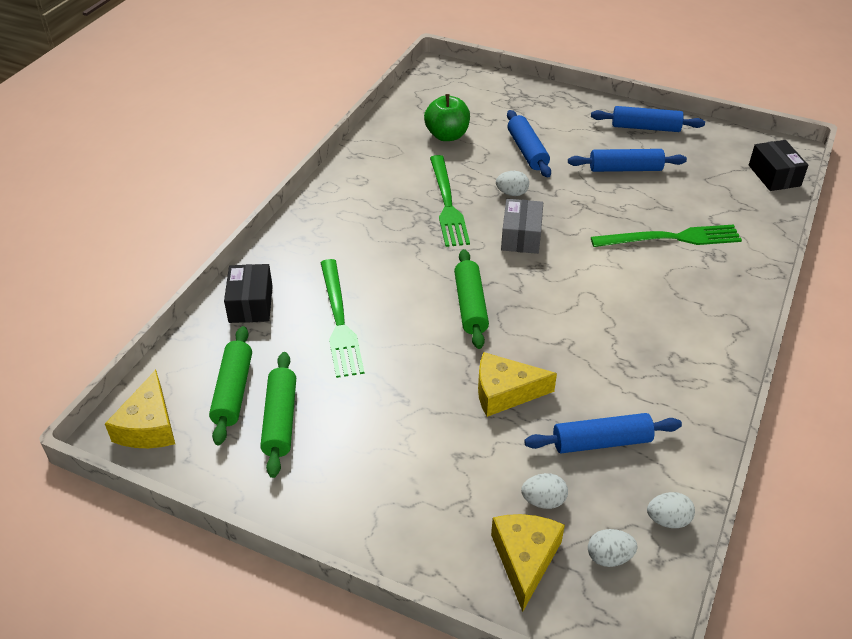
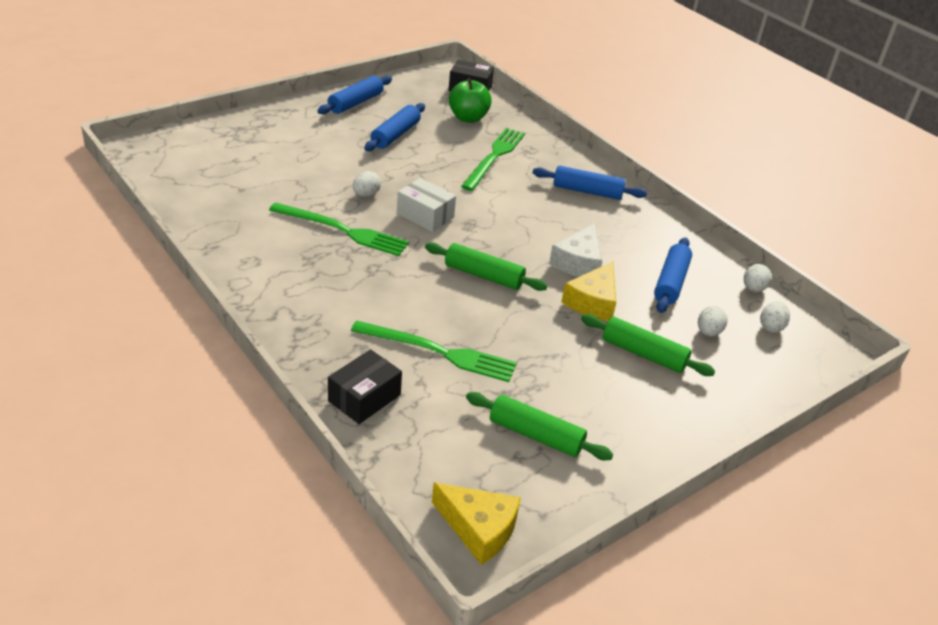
camera: 65 degrees left, 5 degrees down
(233, 391) = (476, 453): green rolling pin -> green rolling pin (643, 354)
(251, 304) = (364, 398): black box -> black box turned 75 degrees counterclockwise
(447, 135) = (245, 189): green apple -> green apple (468, 118)
(521, 236) = (425, 215): grey box -> white box
(525, 559) = (755, 364): yellow cheese -> none
(527, 151) = (319, 163): blue rolling pin -> blue rolling pin (587, 191)
(559, 360) = (578, 262): none -> white cheese

